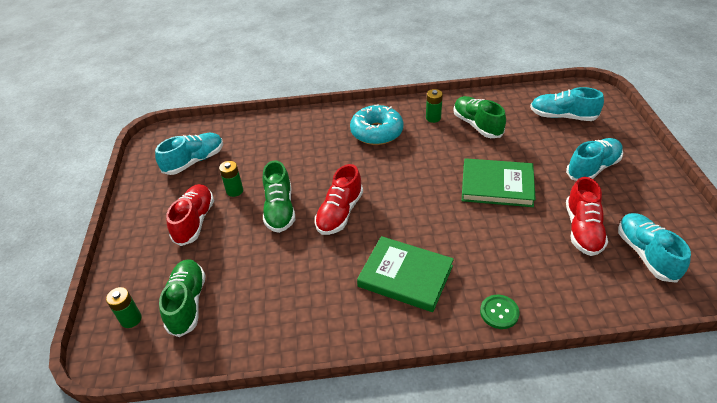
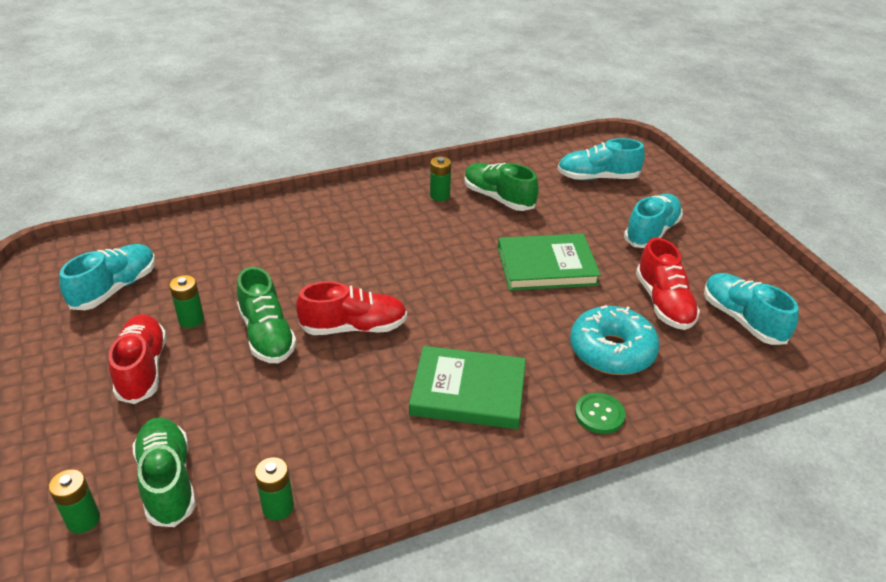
camera: 20 degrees left, 5 degrees down
(250, 336) = (278, 507): none -> green battery
(340, 213) = (354, 327): red shoe -> red shoe turned 105 degrees counterclockwise
(376, 132) = (371, 220): turquoise donut -> turquoise donut (612, 351)

